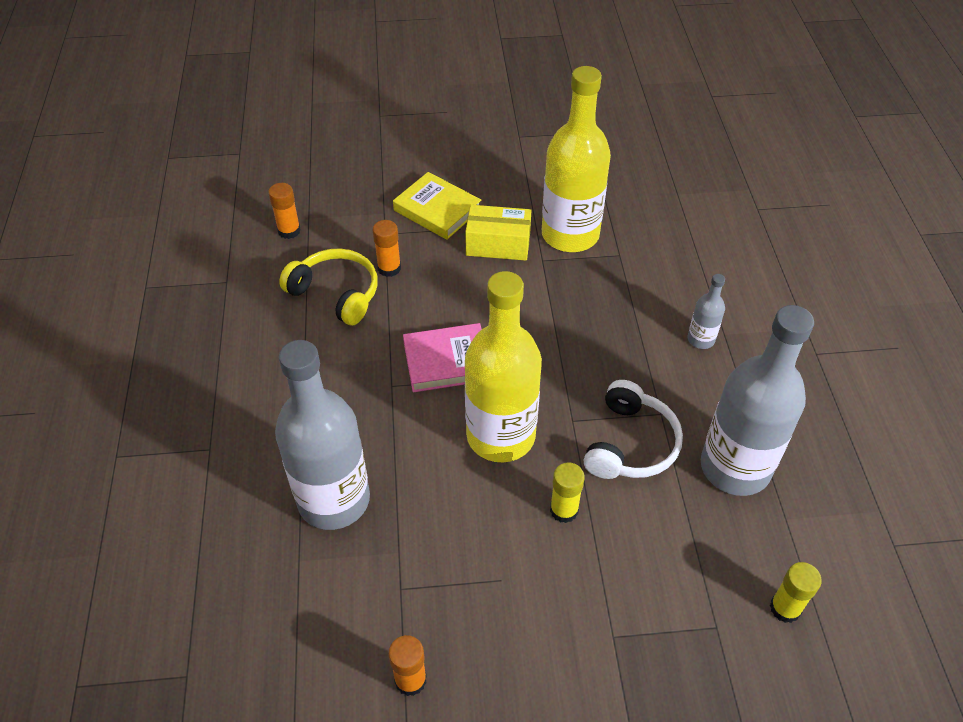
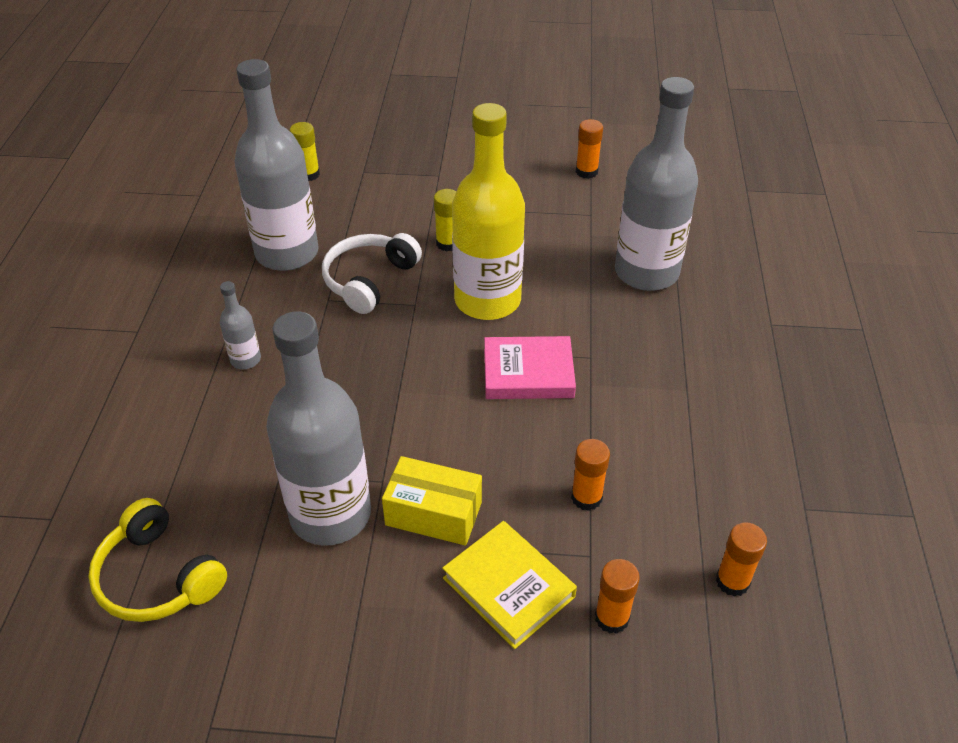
camera: 170 degrees left, 5 degrees down
(336, 293) = (656, 471): yellow headphones -> yellow headphones (158, 577)
(369, 203) = (612, 618): none -> orange glue stick
(570, 235) = (330, 514): yellow bottle -> grey bottle

